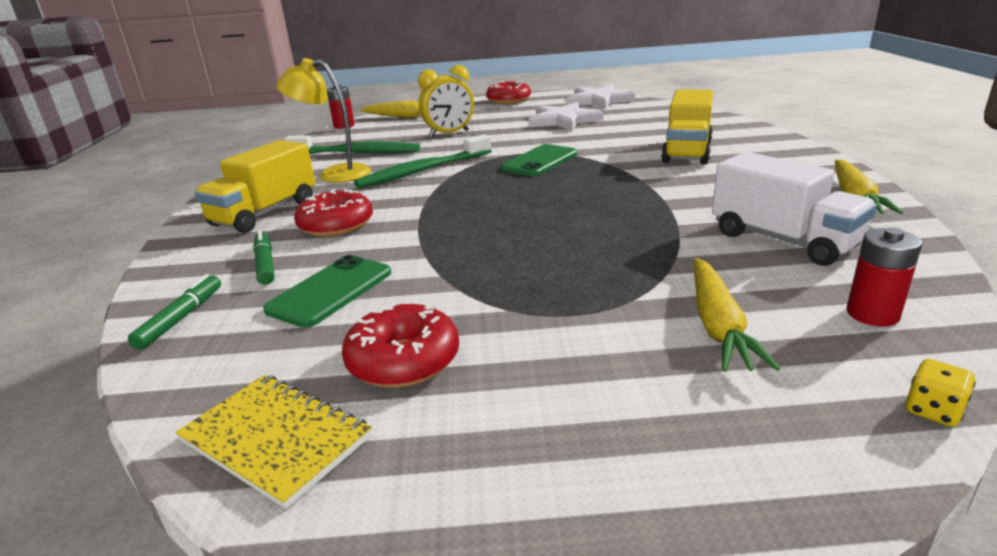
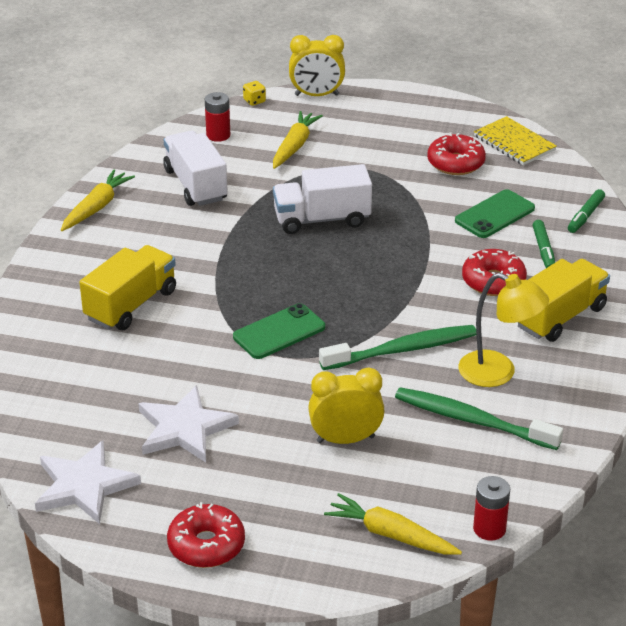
camera: 165 degrees left, 10 degrees up
(573, 239) = (322, 219): none -> white truck
(822, 472) = (316, 95): none -> yellow clock

